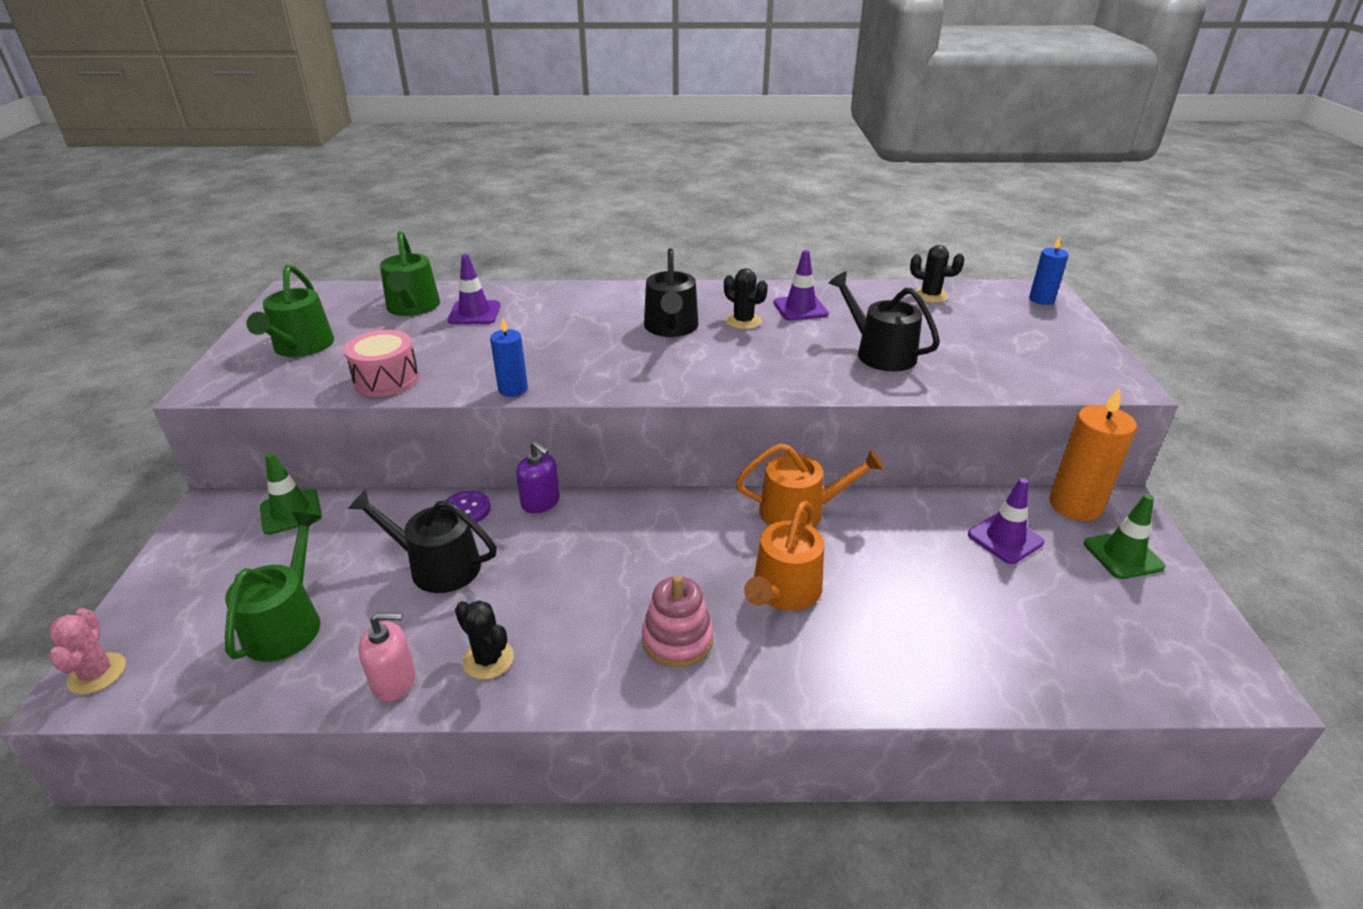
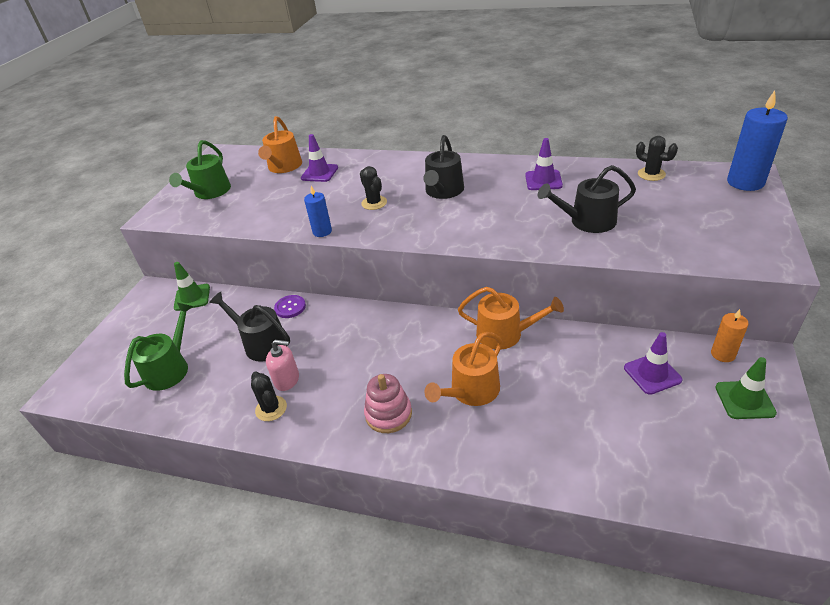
camera: 20 degrees right, 5 degrees up
(97, 673) = (70, 383): pink cactus -> none
(386, 380) = (250, 219): pink drum -> none
(394, 681) = (215, 413): pink soap dispenser -> pink soap dispenser (287, 380)
(413, 307) = (284, 167): green watering can -> orange watering can
(541, 502) = (336, 307): purple soap dispenser -> none
(743, 321) = (496, 189): black cactus -> black cactus (374, 203)
(880, 353) = (587, 221): black watering can -> black watering can turned 75 degrees counterclockwise
(1041, 300) = (745, 182): blue candle -> blue candle, size x1.75
(1075, 505) = (723, 354): orange candle -> orange candle, size x0.57

